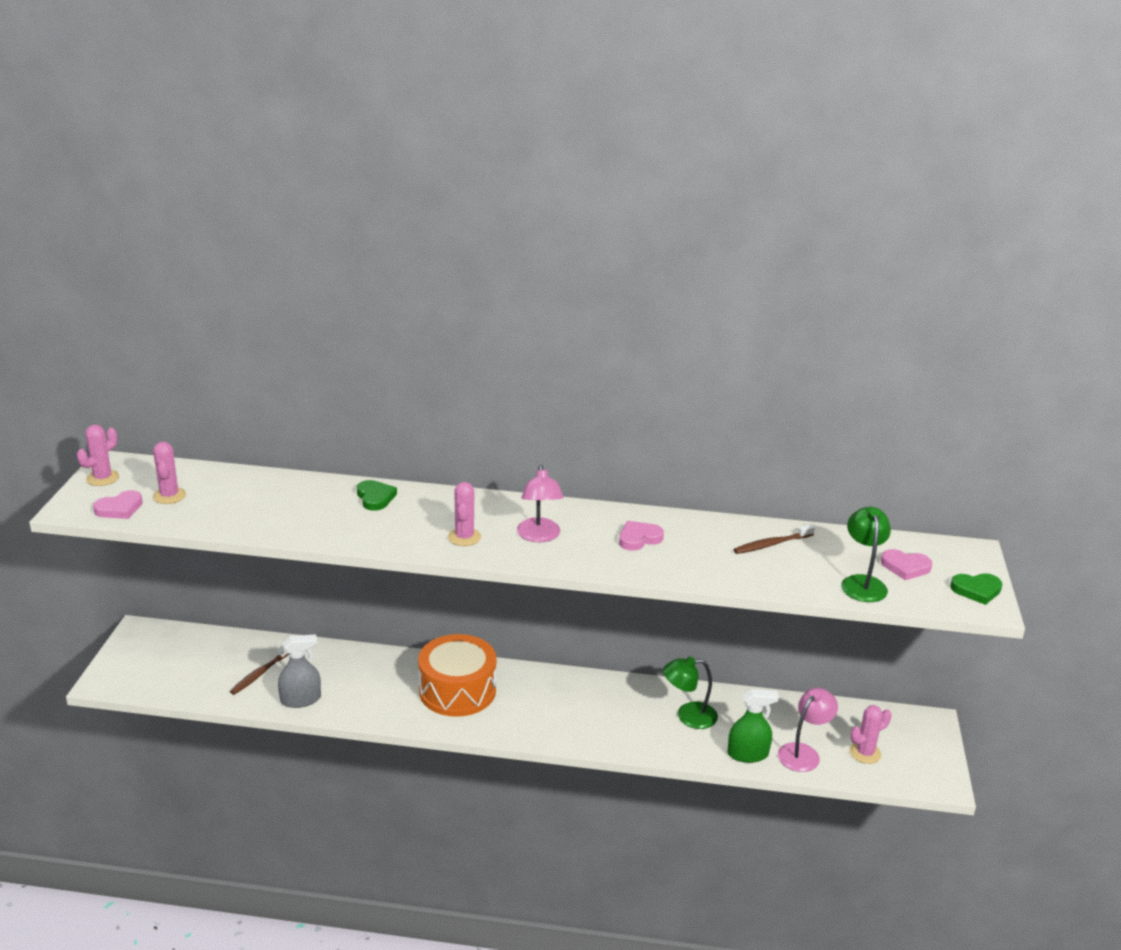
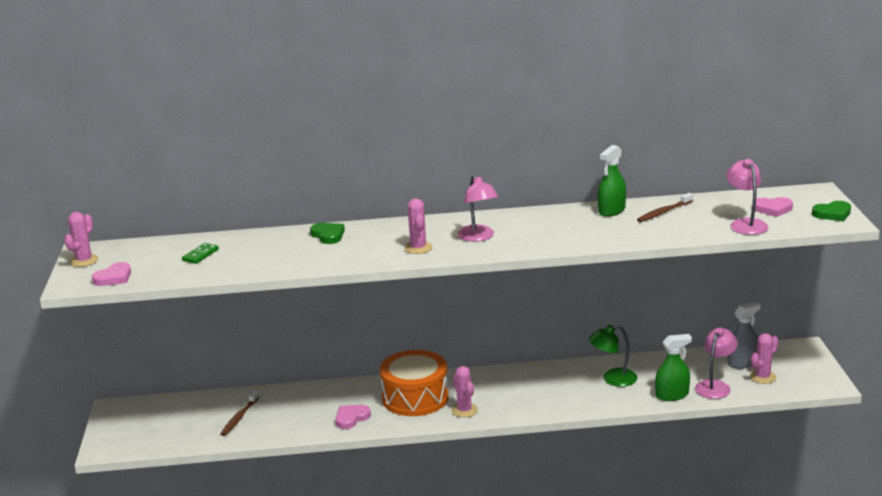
camera: 10 degrees left, 5 degrees down
(169, 496) = (151, 262): pink cactus -> pink cactus (464, 410)
(225, 496) = (200, 255): none -> green domino
(300, 699) = (284, 428): grey spray bottle -> grey spray bottle (742, 362)
(639, 538) = (558, 226): pink heart -> pink heart (351, 418)
(711, 529) = (611, 210): none -> green spray bottle
(862, 583) = (746, 224): green lamp -> pink lamp

